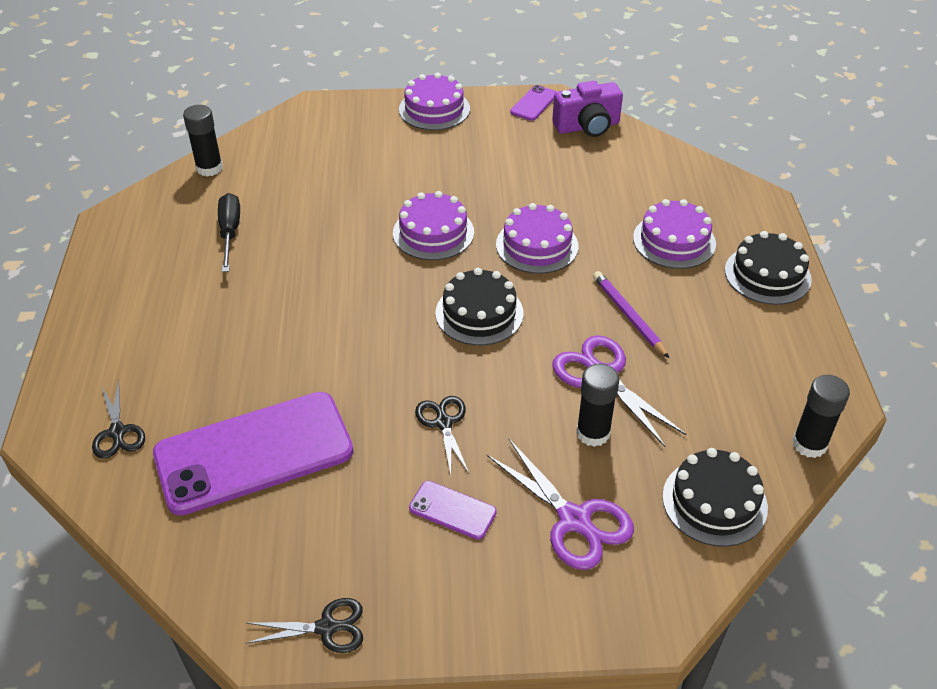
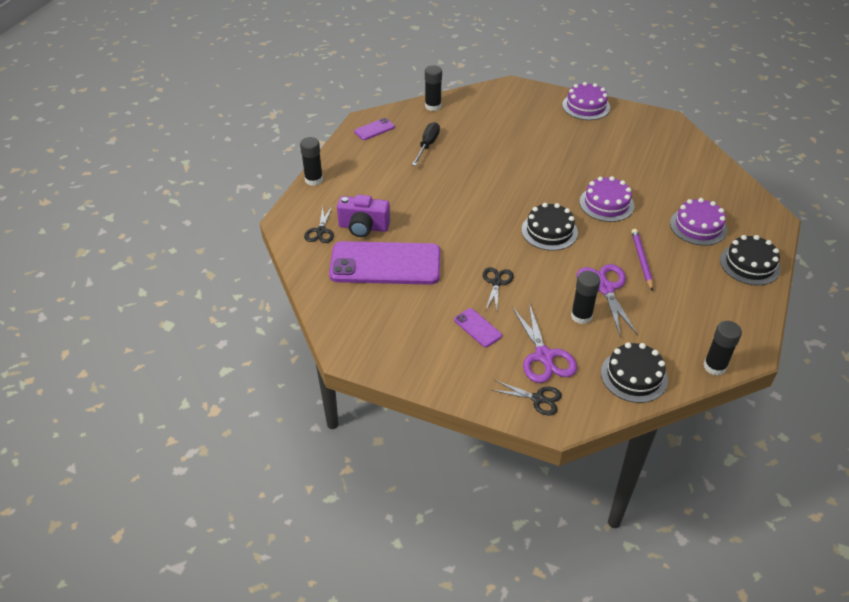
camera: 25 degrees right, 0 degrees up
(66, 345) = (314, 180): none -> black glue stick
(326, 627) = (382, 359): black scissors -> black scissors (538, 399)
(433, 233) = (546, 178): purple cake -> none
(534, 103) = (653, 119): purple phone -> purple phone (374, 129)
(587, 126) = (681, 142): purple camera -> purple camera (363, 227)

